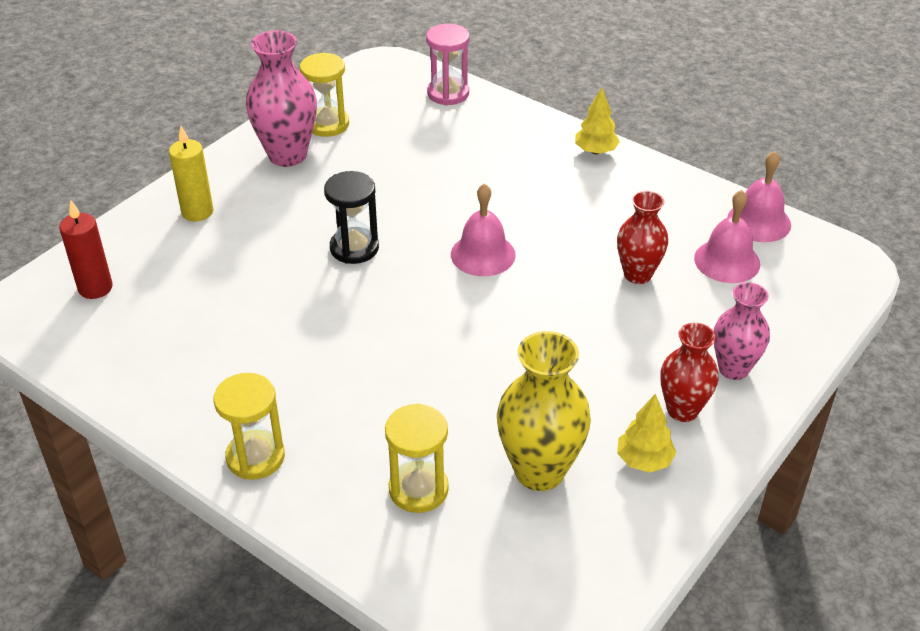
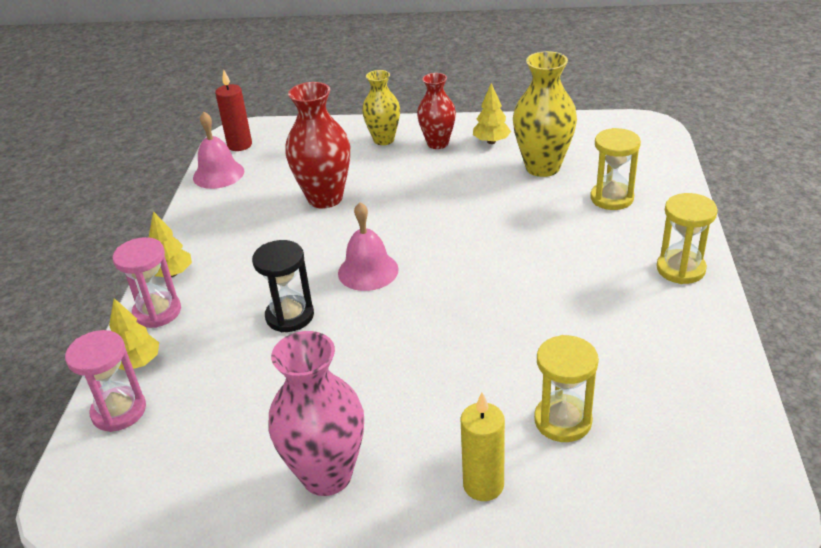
camera: 120 degrees left, 5 degrees down
(95, 288) = (661, 482): red candle -> red candle (239, 145)
(327, 124) = (243, 477): yellow hourglass -> yellow hourglass (563, 420)
(354, 248) = (427, 341): black hourglass -> black hourglass (290, 316)
(492, 110) = (137, 363): none -> yellow tree
(547, 132) = (157, 312): none -> pink hourglass
(637, 274) = (325, 198): red vase -> red vase, size x1.53
(727, 261) = (277, 172): pink bell -> none
(733, 369) = (384, 140): pink vase -> yellow vase

